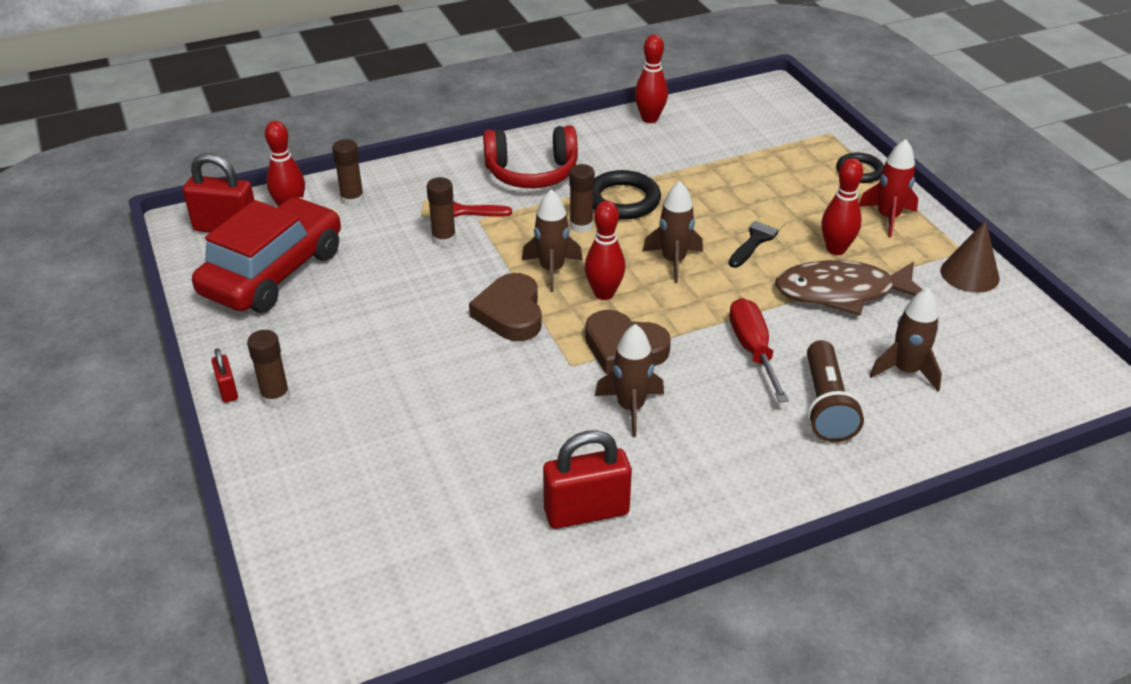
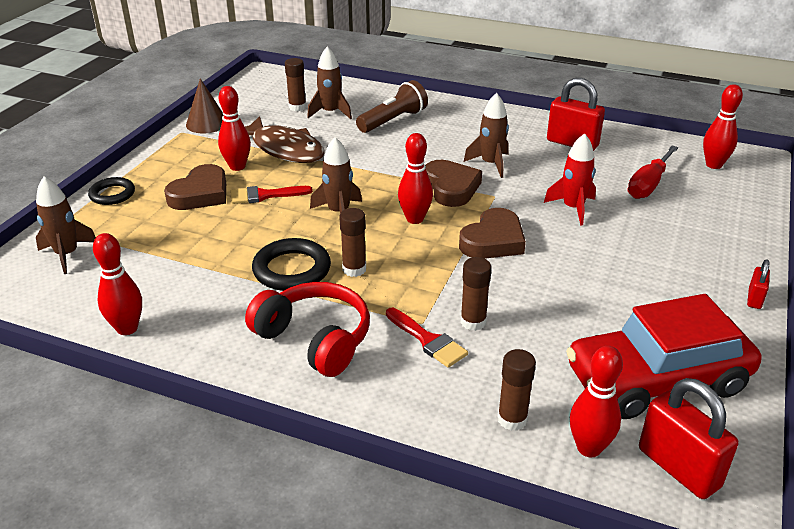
camera: 135 degrees left, 5 degrees down
(275, 397) = (717, 276): brown glue stick -> brown glue stick (297, 107)
(375, 593) = (713, 165): none -> red bowling pin
(552, 270) = (425, 251): brown rocket -> brown rocket (67, 255)
(753, 350) = (383, 153): red screwdriver -> red screwdriver (648, 185)
(757, 239) = (264, 195): black brush -> red brush
(804, 210) = (200, 194): none -> brown heart
(888, 218) = (171, 164): red rocket -> red rocket (573, 208)

